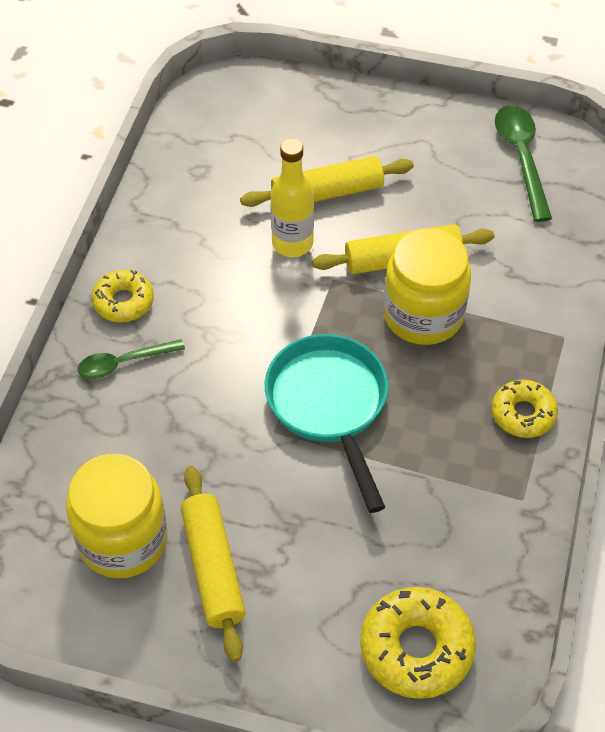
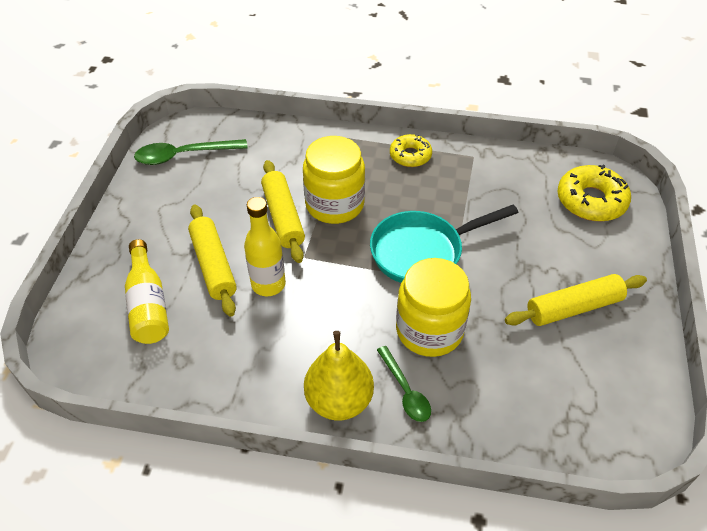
camera: 95 degrees left, 5 degrees down
(123, 302) = (339, 400): yellow donut -> yellow pear
(123, 540) = (570, 367): yellow jar -> yellow jar (429, 330)
(277, 140) = (148, 304): none -> yellow bottle

